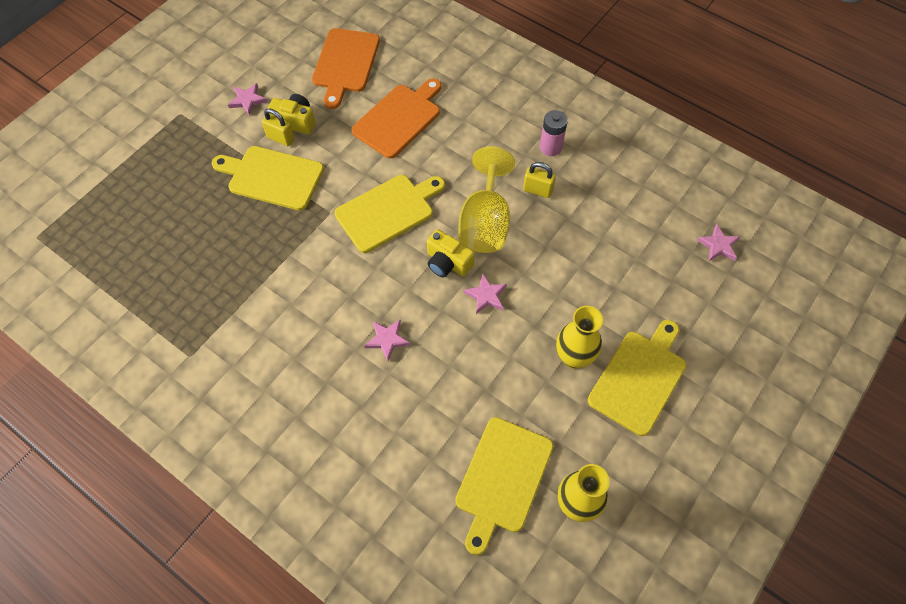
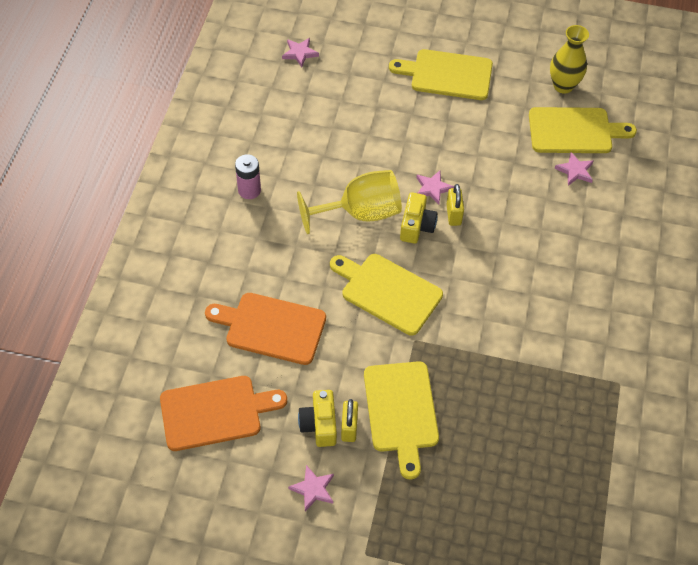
camera: 115 degrees left, 5 degrees down
(387, 340) = (513, 242): pink star -> pink star (575, 171)
(537, 190) = (304, 185): yellow padlock -> yellow padlock (453, 215)
(574, 357) = (453, 116): yellow vase -> none

